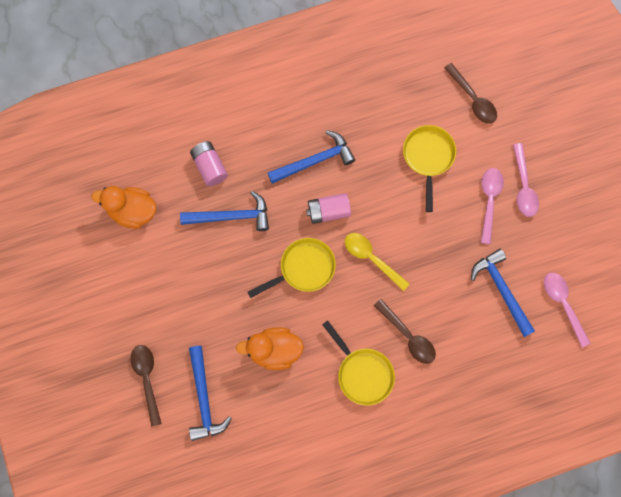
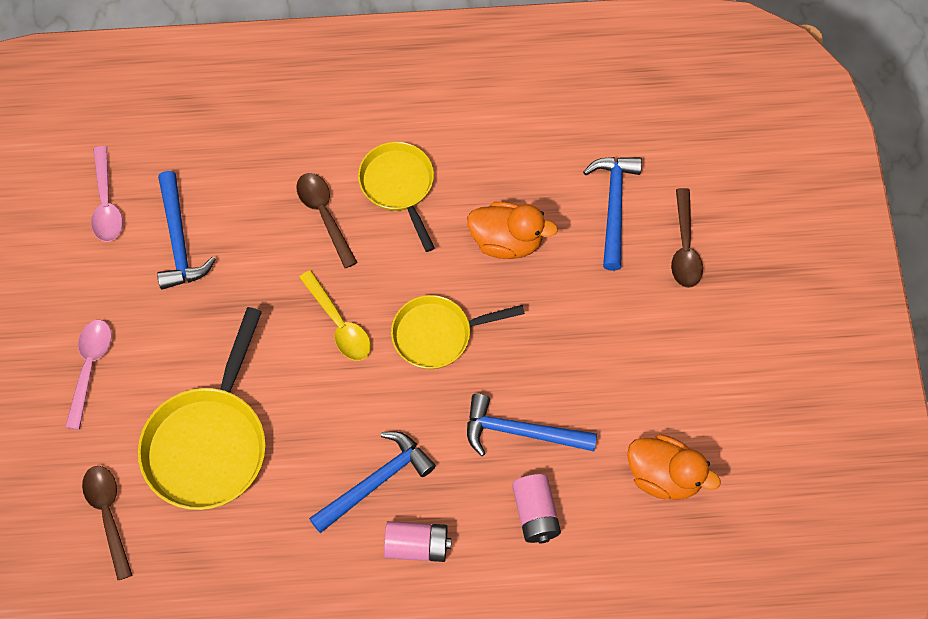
camera: 165 degrees left, 10 degrees down
(315, 161) = (376, 482): blue hammer -> blue hammer turned 150 degrees clockwise
(328, 211) = (379, 403): pink battery -> pink battery (417, 546)
(428, 157) = (209, 444): yellow pan -> yellow pan, size x1.55
(489, 201) = (146, 359): pink spoon -> none

